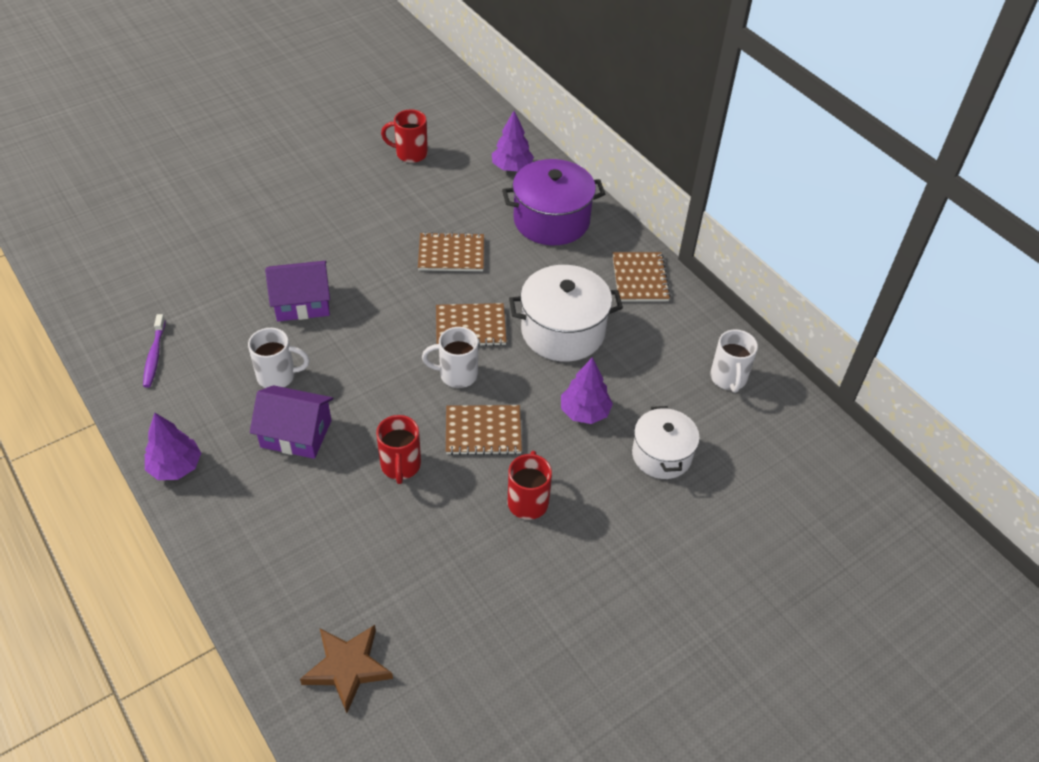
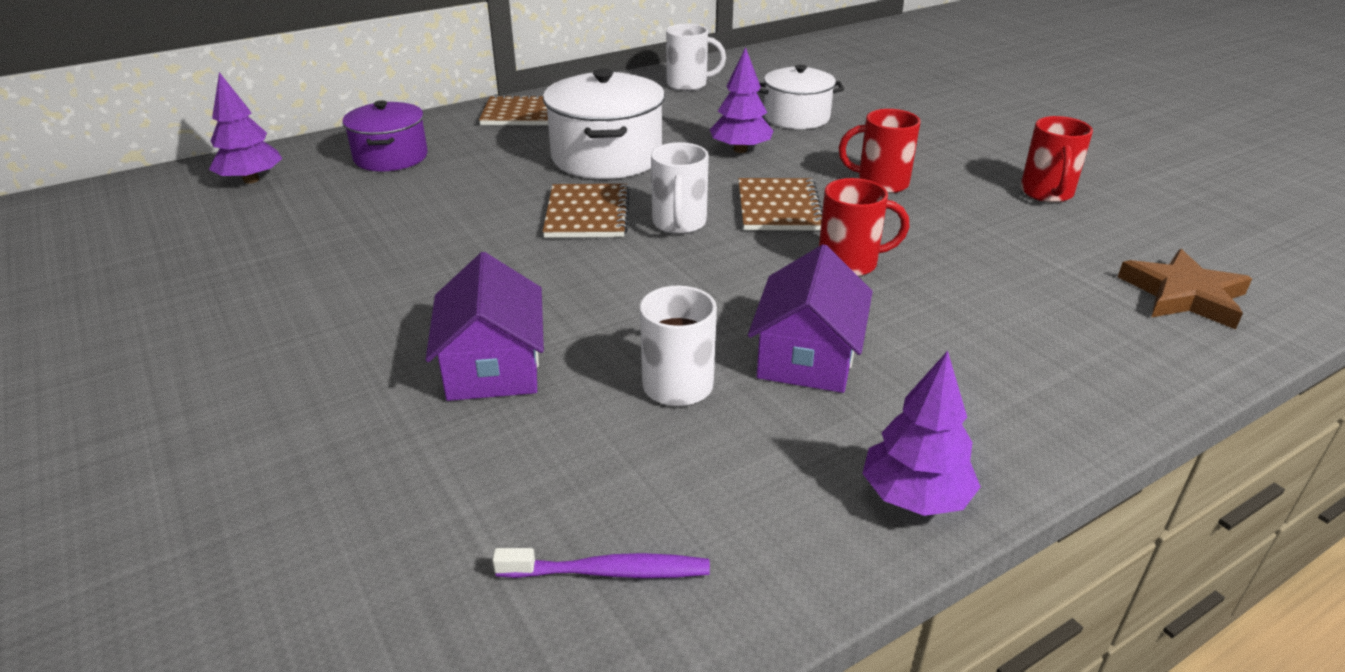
camera: 85 degrees left, 15 degrees down
(410, 154) = (136, 263): red mug -> red mug (1046, 193)
(451, 254) = (426, 227): brown notebook -> none
(551, 220) = (391, 157): purple pot -> purple pot, size x0.65

